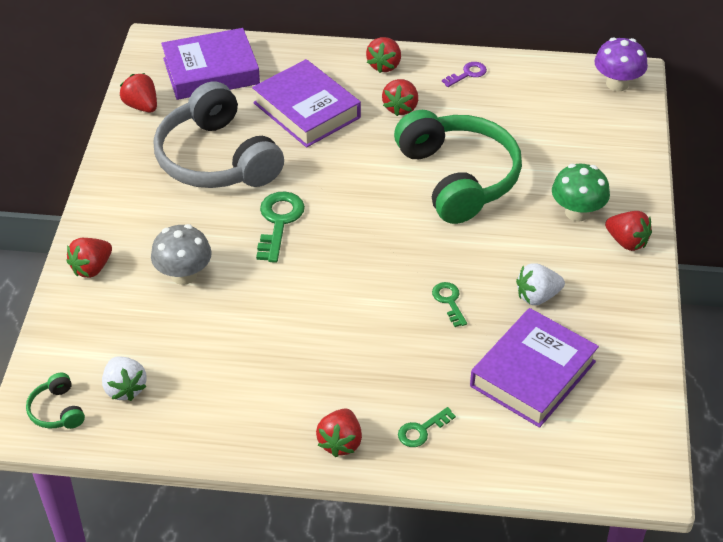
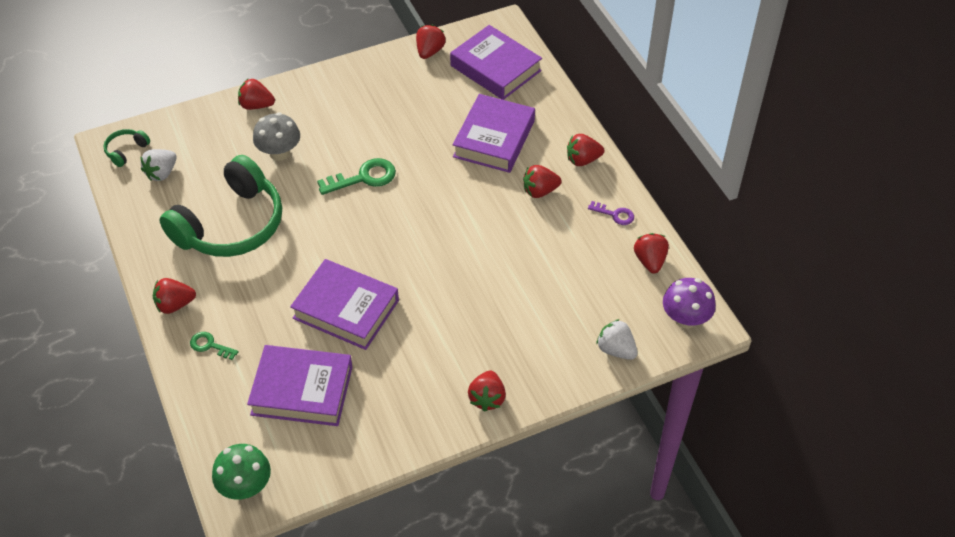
camera: 60 degrees right, 5 degrees up
(216, 159) = (404, 115): grey headphones -> none
(449, 301) = (346, 309): green key -> purple book
(458, 178) = (485, 260): green headphones -> green headphones (231, 225)
(537, 296) = (385, 362): white strawberry -> white strawberry (616, 350)
(538, 76) = (650, 261): none -> red strawberry
(577, 212) = (499, 351): green mushroom -> green mushroom (245, 486)

